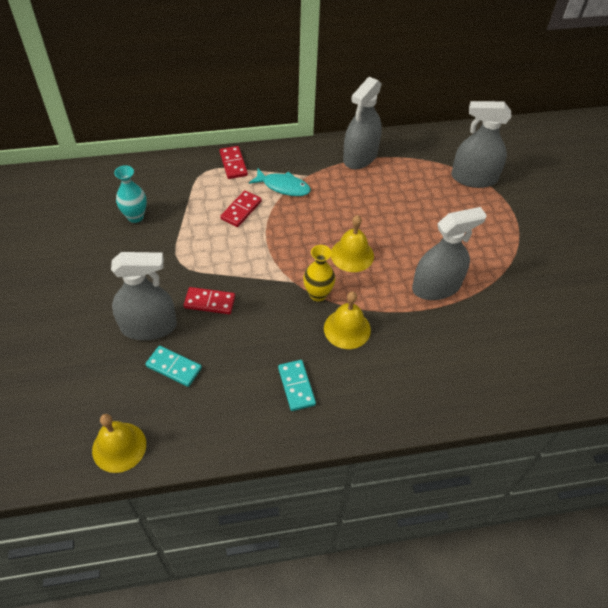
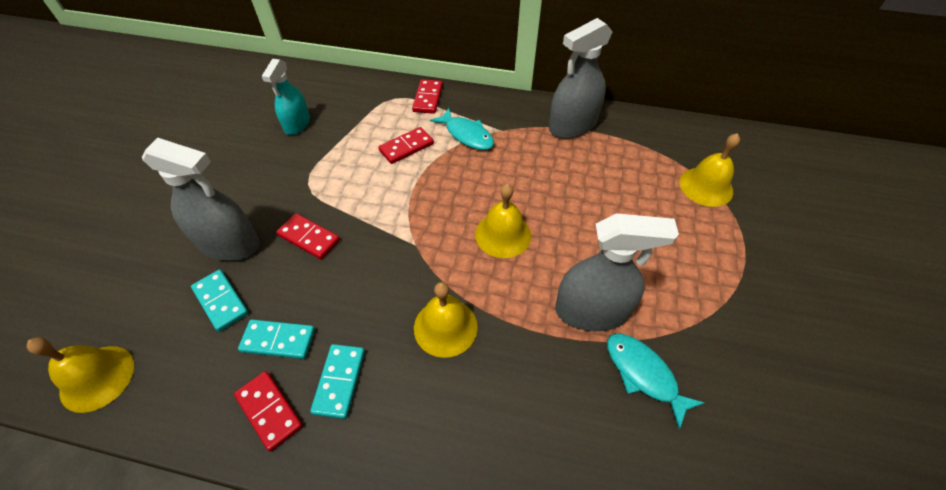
camera: 25 degrees right, 0 degrees up
(135, 216) = (297, 124): turquoise vase -> turquoise spray bottle
(236, 377) = (278, 340): none -> turquoise domino
(260, 420) = (269, 411): none -> red domino
(318, 294) = (435, 269): yellow vase -> none
(474, 178) = (706, 186): grey spray bottle -> yellow bell
(484, 314) = (643, 374): none -> turquoise fish

